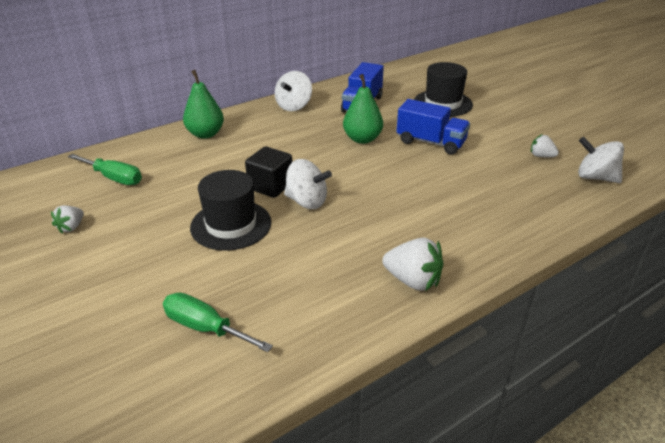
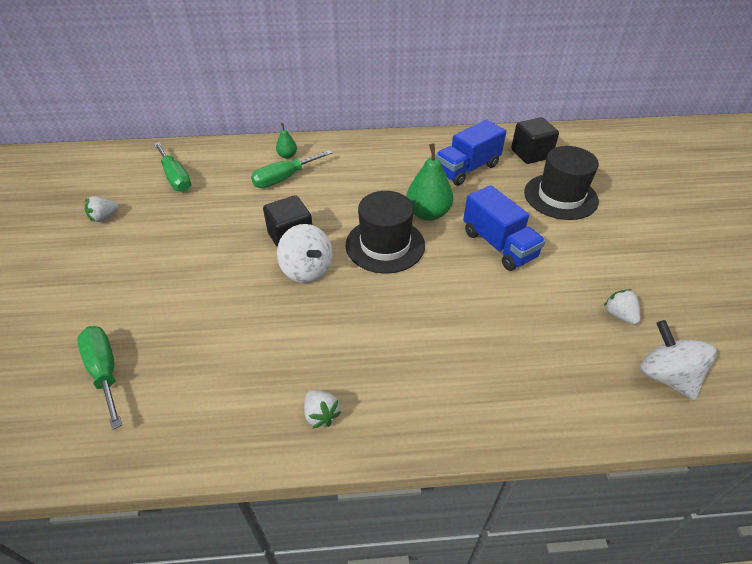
camera: 30 degrees right, 10 degrees up
(205, 134) = (287, 155): green pear -> green pear, size x0.51
(220, 150) = (284, 178): none -> green screwdriver
(231, 225) = (220, 268): black hat -> black hat (385, 245)
(294, 106) = (395, 149): white spinning top -> none
(398, 84) = (531, 154): none -> black cube
(413, 281) = (321, 414): white strawberry -> white strawberry, size x0.59

